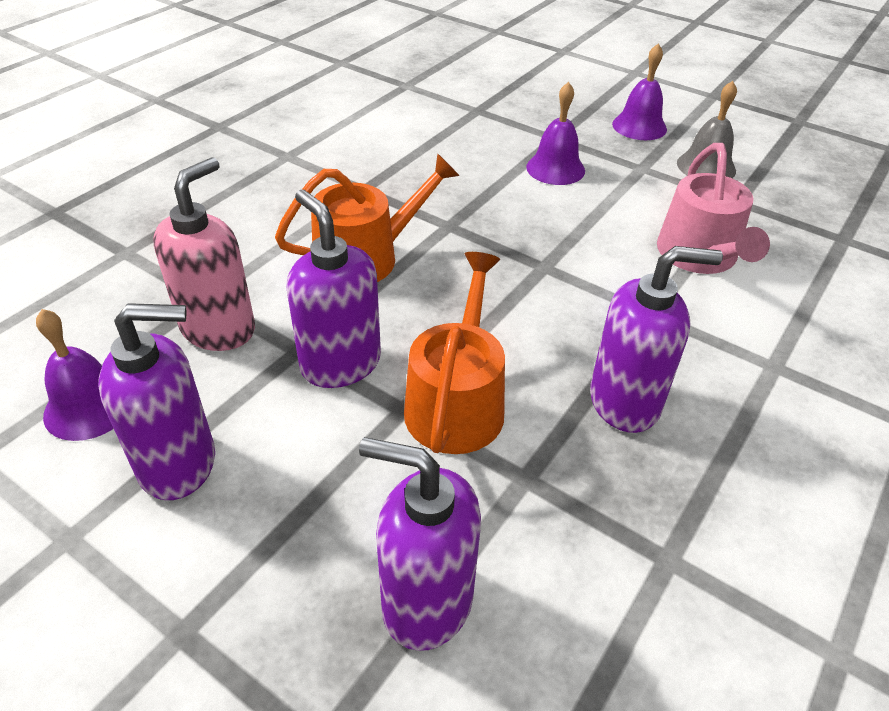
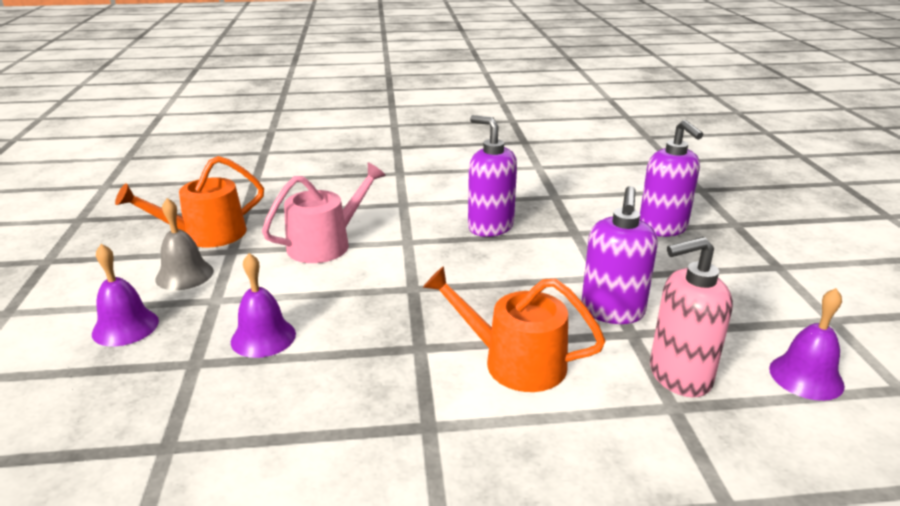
camera: 130 degrees left, 15 degrees down
(179, 464) = (752, 318): purple soap dispenser -> none
(457, 402) = (569, 265): orange watering can -> orange watering can (206, 235)

